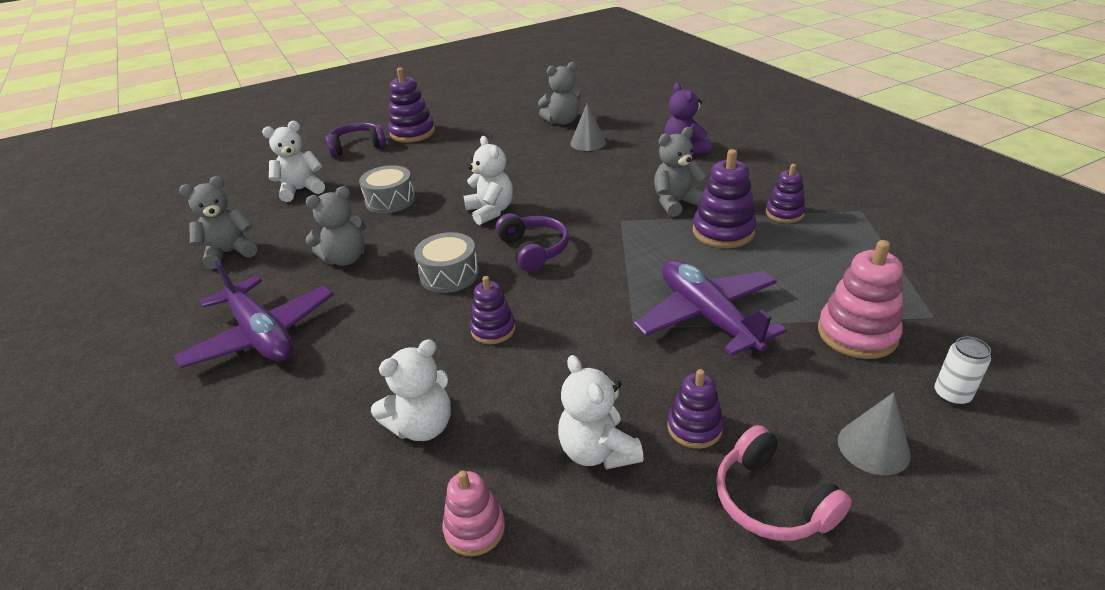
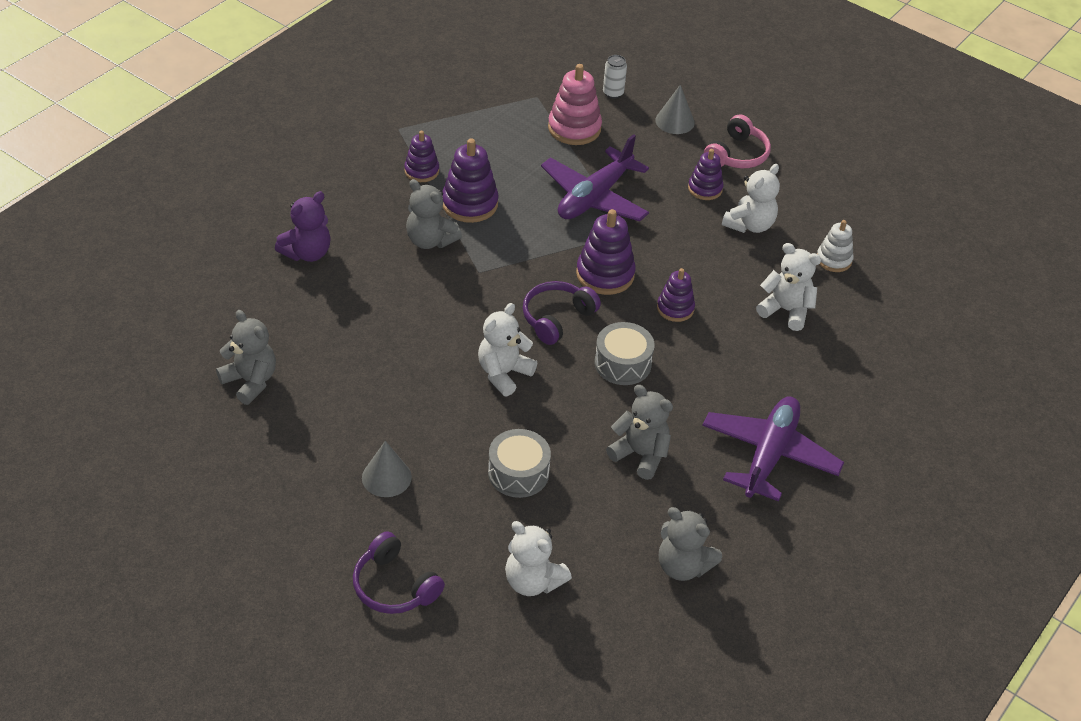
camera: 120 degrees left, 10 degrees up
(412, 133) = (331, 538): purple stacking toy -> purple stacking toy (605, 274)
(474, 529) = (834, 260): pink stacking toy -> white stacking toy
(588, 143) = (310, 339): grey cone -> grey cone (386, 477)

